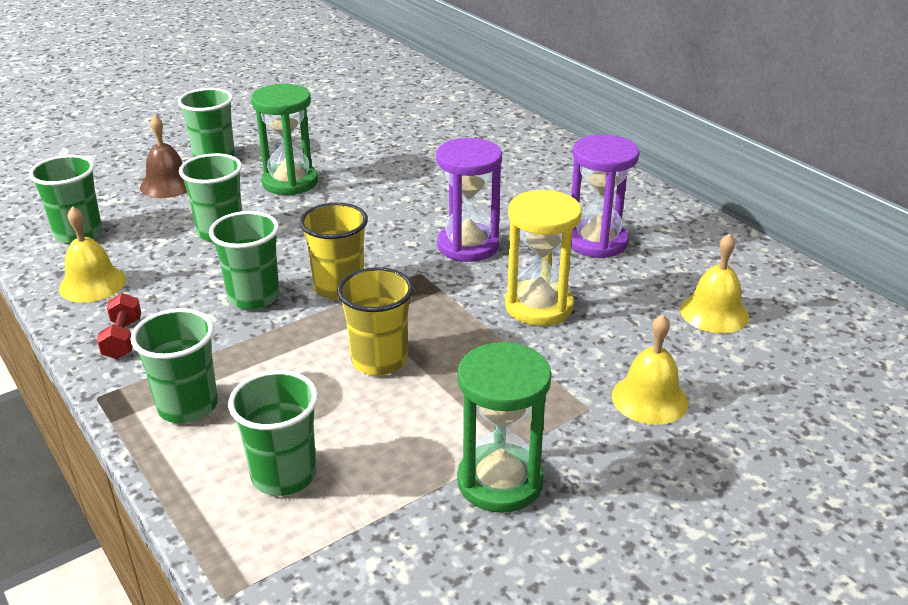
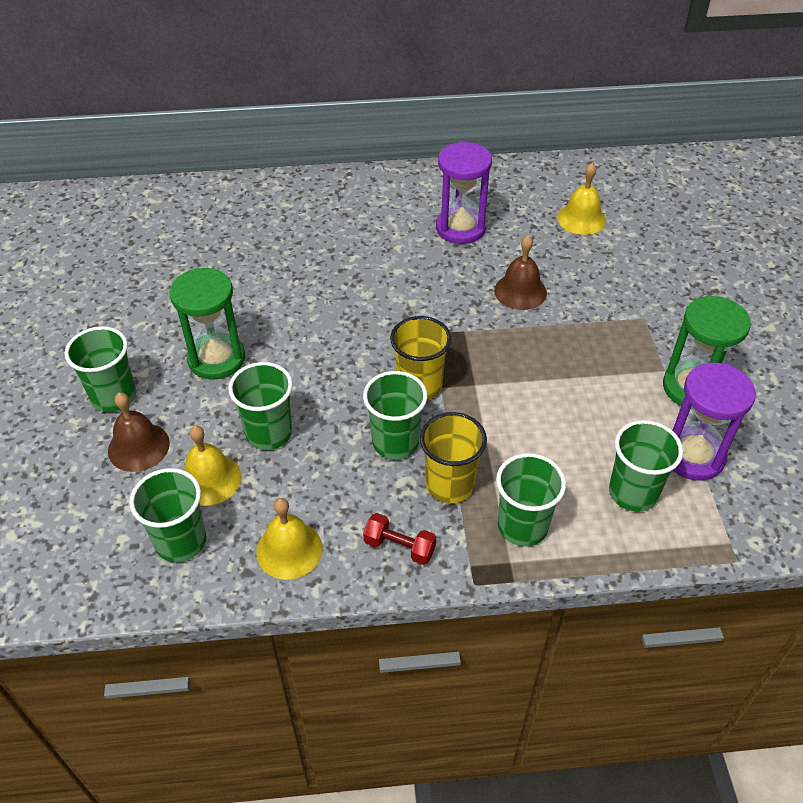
camera: 60 degrees left, 15 degrees up
(379, 360) = (532, 397): yellow cup -> yellow cup (450, 484)
(468, 246) = (414, 293): purple hourglass -> purple hourglass (693, 455)
(538, 306) = (520, 291): yellow hourglass -> brown bell
(649, 399) = (650, 288): yellow bell -> yellow bell (209, 479)

